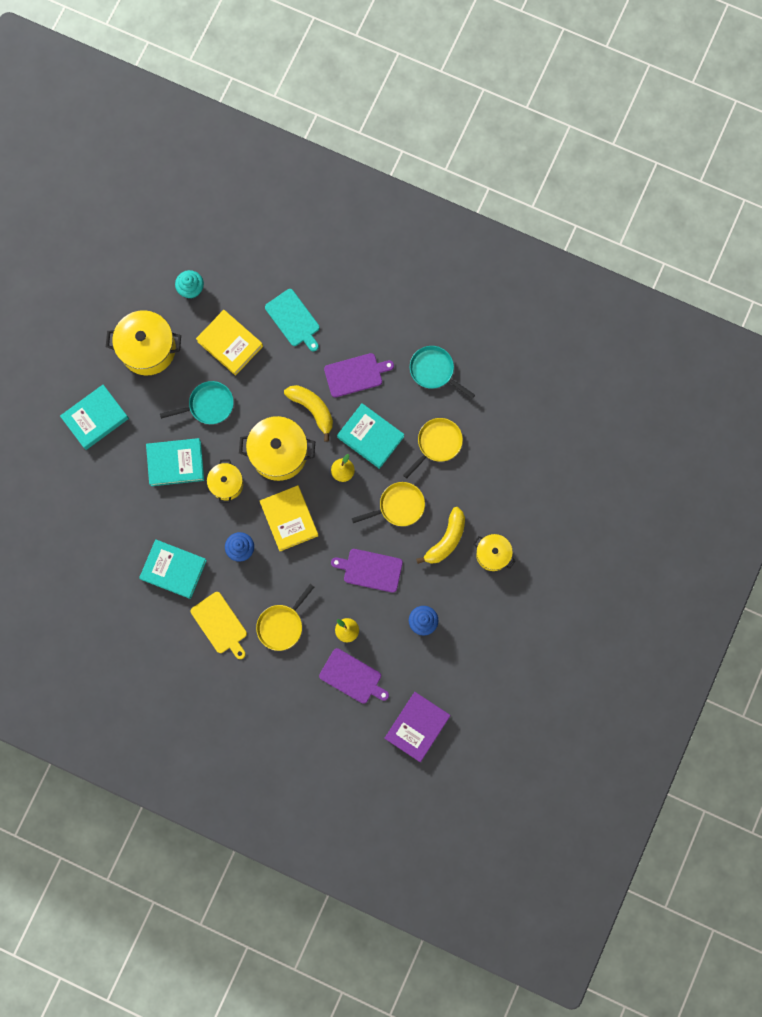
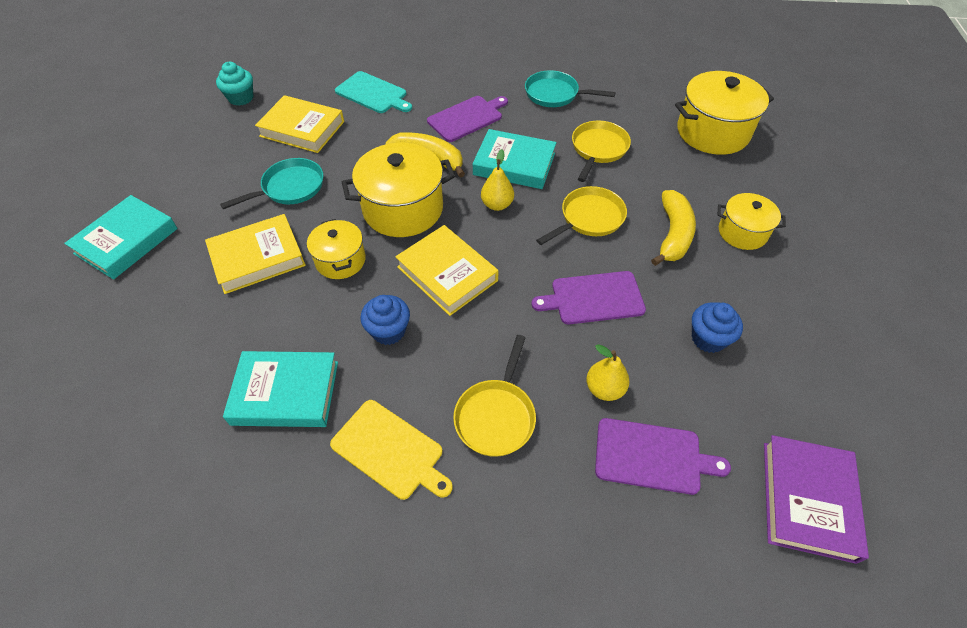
camera: 20 degrees left, 25 degrees down
(148, 349) = (194, 157): yellow pot -> yellow pot (712, 132)
(175, 463) = (258, 258): turquoise book -> yellow book

